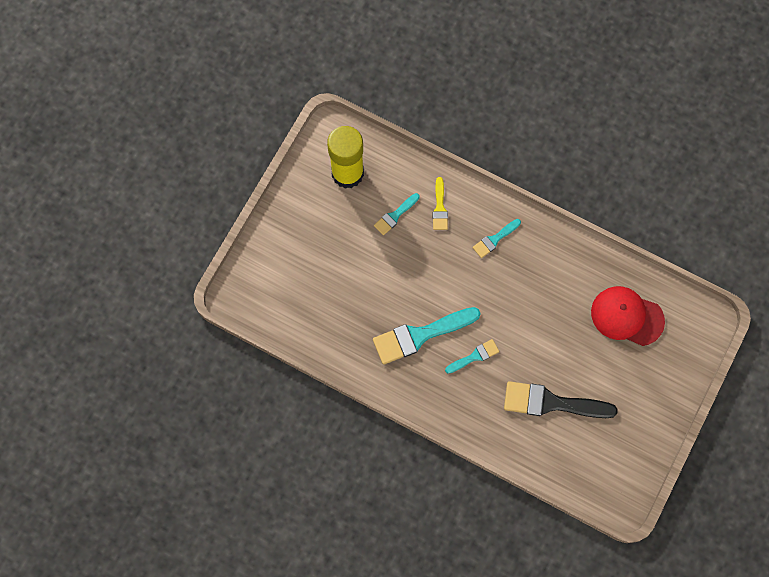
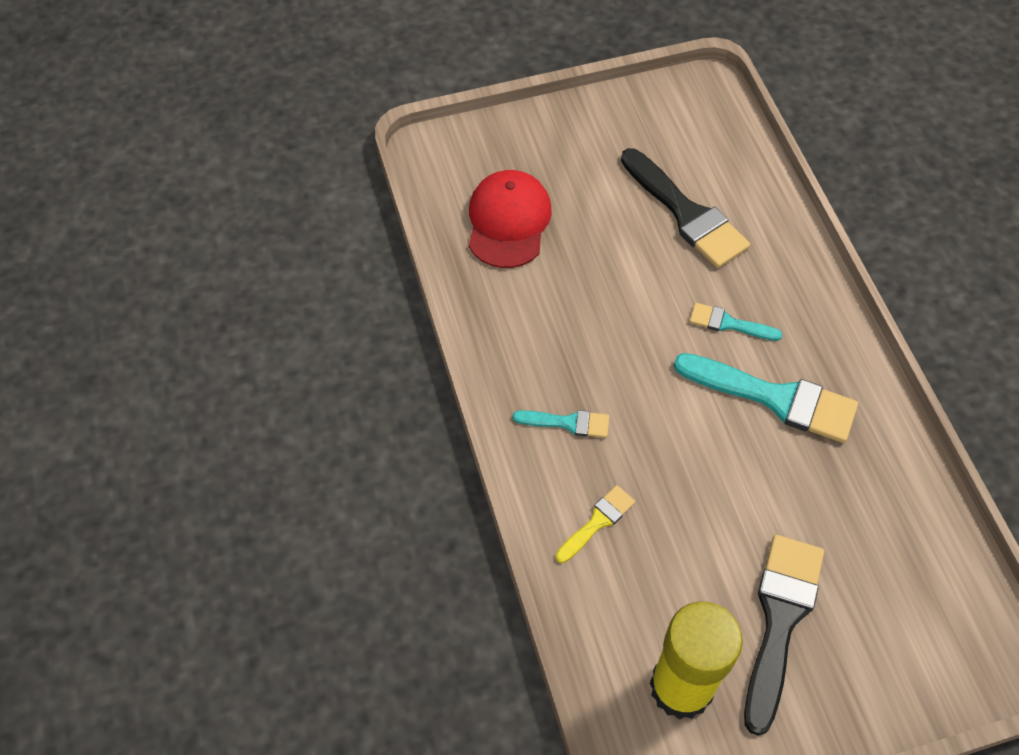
camera: 135 degrees left, 15 degrees down
(333, 233) = (780, 620): none -> black brush
(395, 215) = (668, 566): turquoise brush -> none
(627, 316) = (508, 221): red cap -> red cap turned 150 degrees counterclockwise

